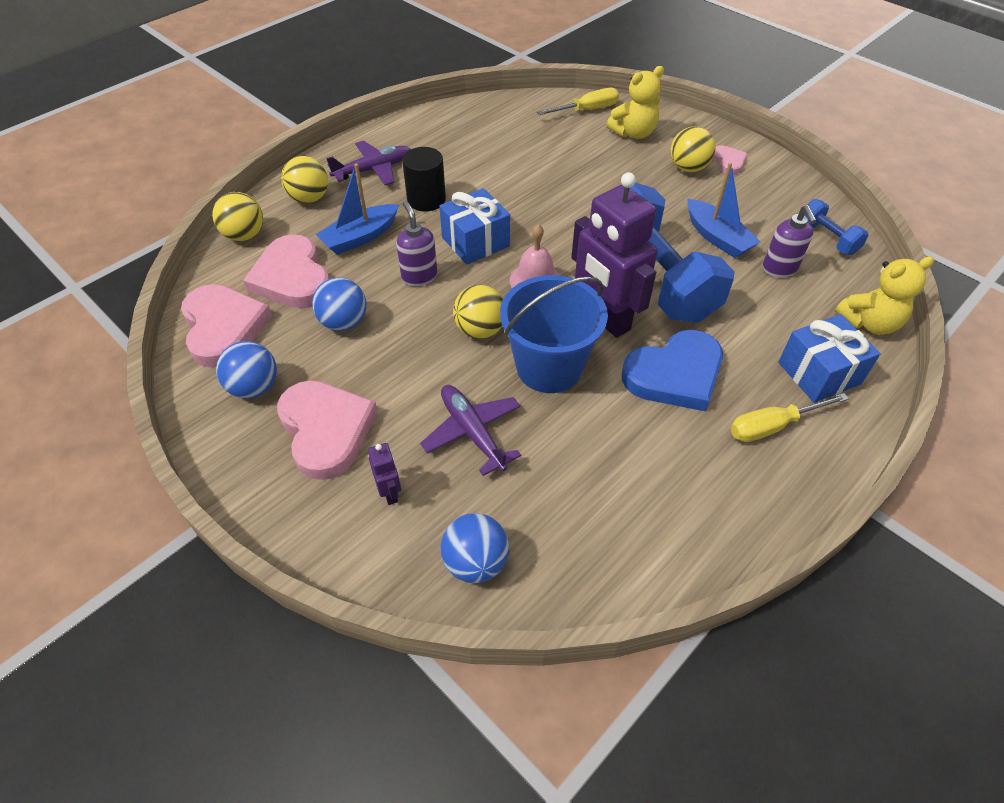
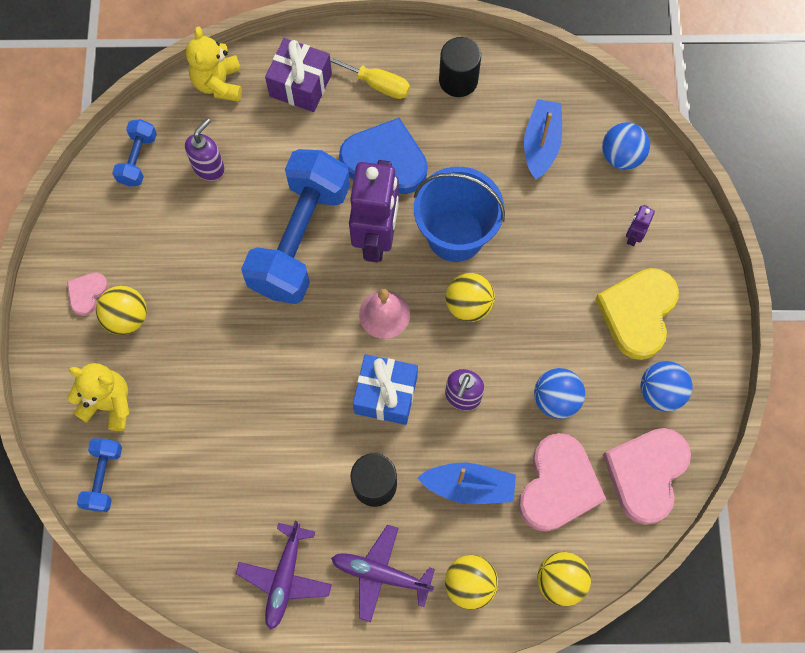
camera: 135 degrees left, 20 degrees up
(326, 430) = (638, 313): pink heart -> yellow heart
(472, 432) = (550, 232): purple plane -> purple plane (285, 577)
(587, 110) = (104, 477): yellow screwdriver -> blue dumbbell
(713, 495) = (458, 80): none -> black cylinder
(717, 237) = (209, 231): blue boat -> blue boat (541, 144)
(819, 373) = (300, 85): blue gift -> purple gift
(869, 323) = (219, 83): yellow teddy bear -> yellow teddy bear turned 120 degrees counterclockwise

